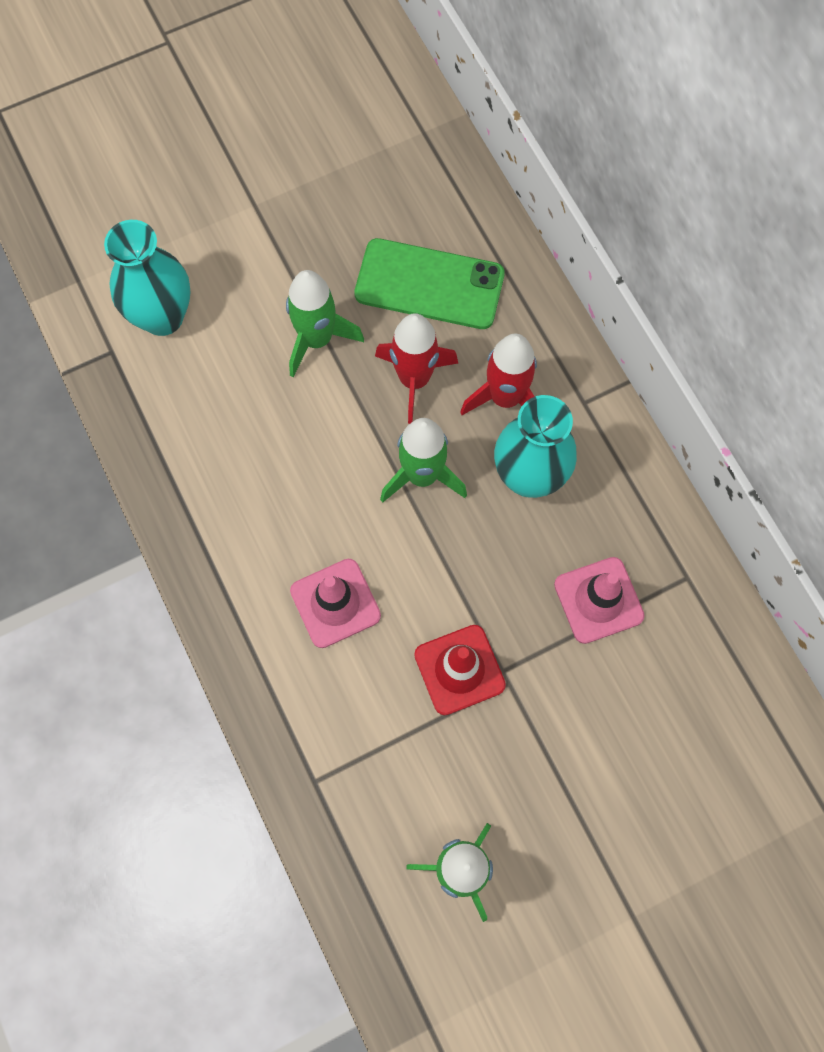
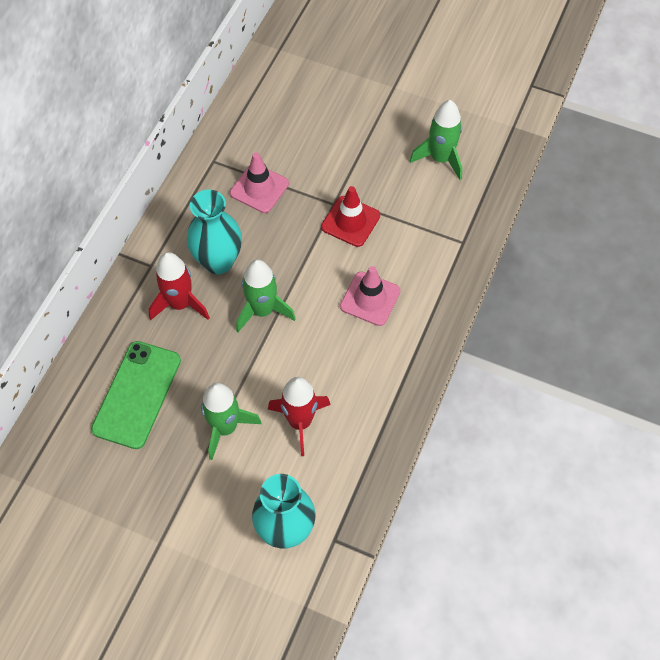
camera: 130 degrees left, 10 degrees down
(414, 379) = (207, 356): red rocket -> red rocket (300, 422)
(429, 284) = (137, 394): green phone -> green phone turned 45 degrees clockwise

